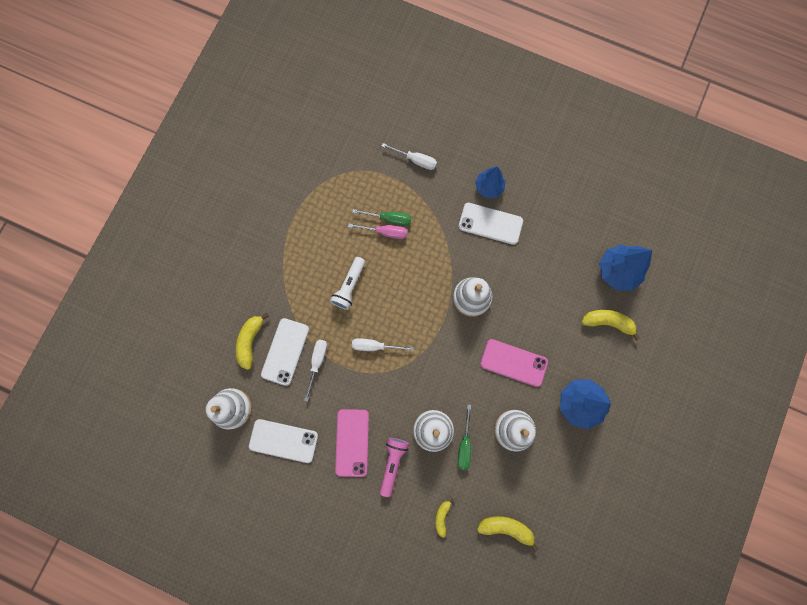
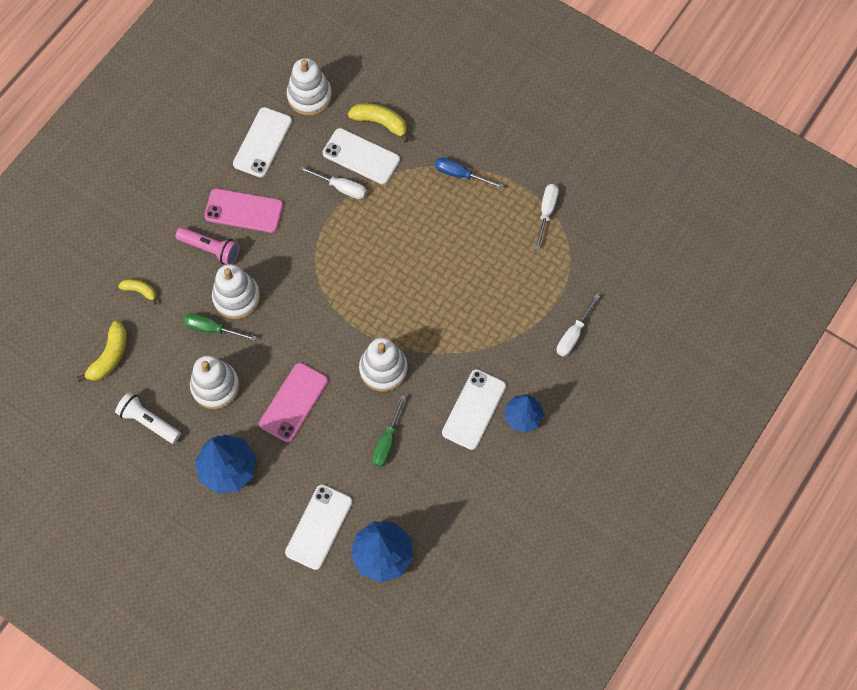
camera: 100 degrees right, 10 degrees down
(291, 266) = (460, 175): none -> blue screwdriver
(349, 286) = (424, 234): white flashlight -> white flashlight (149, 421)
(375, 346) = (347, 251): white screwdriver -> white screwdriver (546, 212)
(385, 232) = (484, 284): pink screwdriver -> none
(389, 219) = (501, 291): green screwdriver -> green screwdriver (387, 441)
(608, 322) = (319, 527): yellow banana -> white phone

